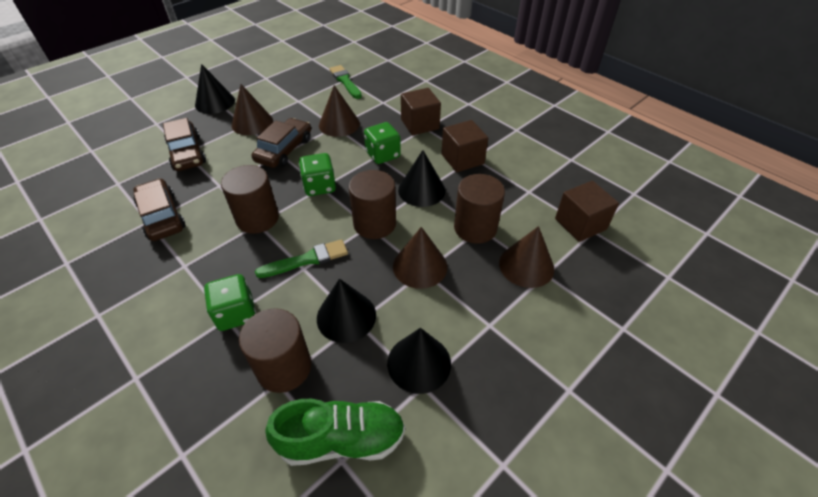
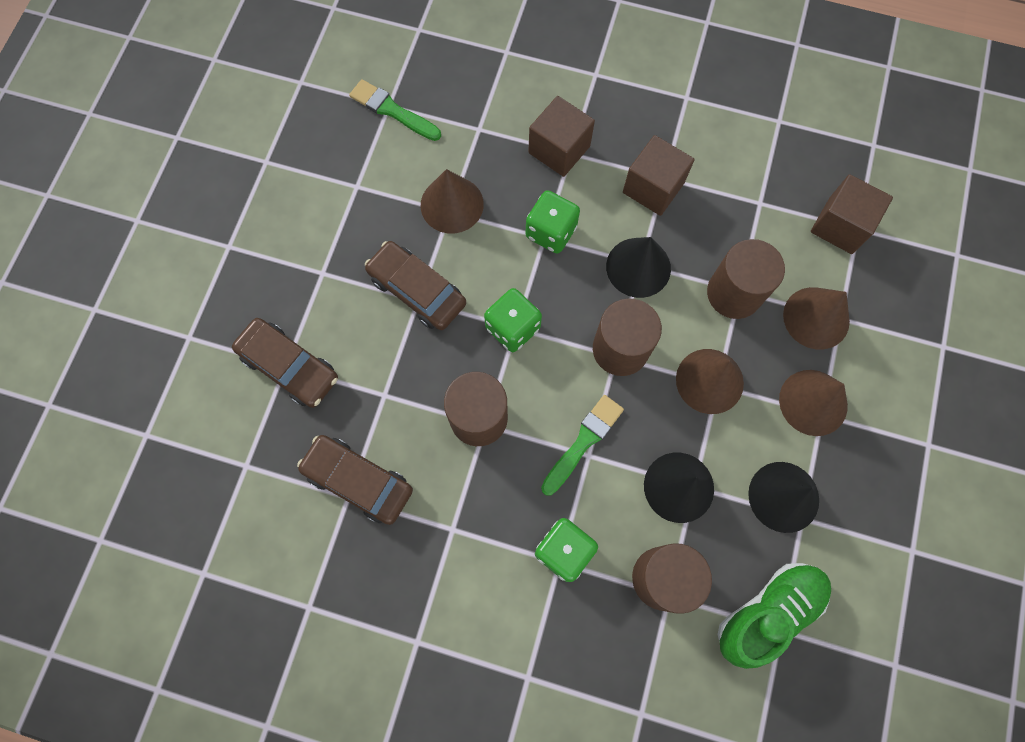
camera: 30 degrees left, 25 degrees up
(215, 102) = (236, 252): black cone -> none
(252, 123) = (329, 264): brown cone -> brown cone (813, 402)
(284, 150) = (417, 291): brown car -> brown car turned 45 degrees counterclockwise

